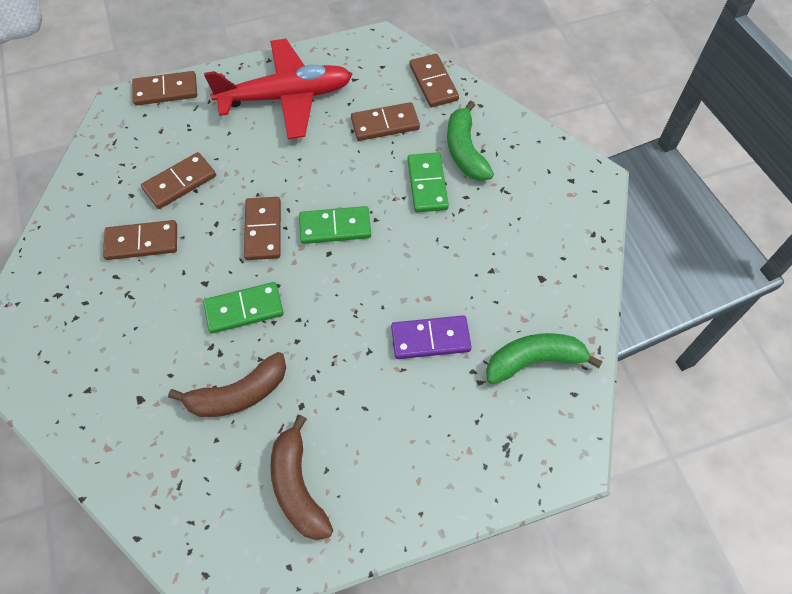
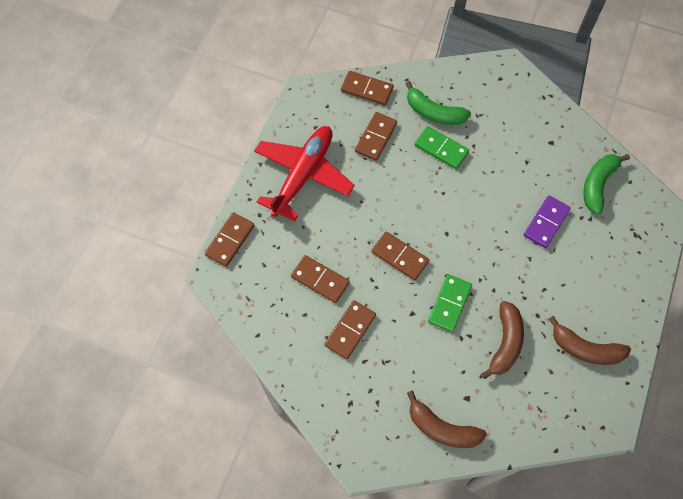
camera: 50 degrees left, 5 degrees up
(85, 397) = (442, 428): none -> brown banana
(179, 182) = (320, 280): brown domino -> brown domino turned 60 degrees counterclockwise
(335, 227) = (431, 217): green domino -> none

